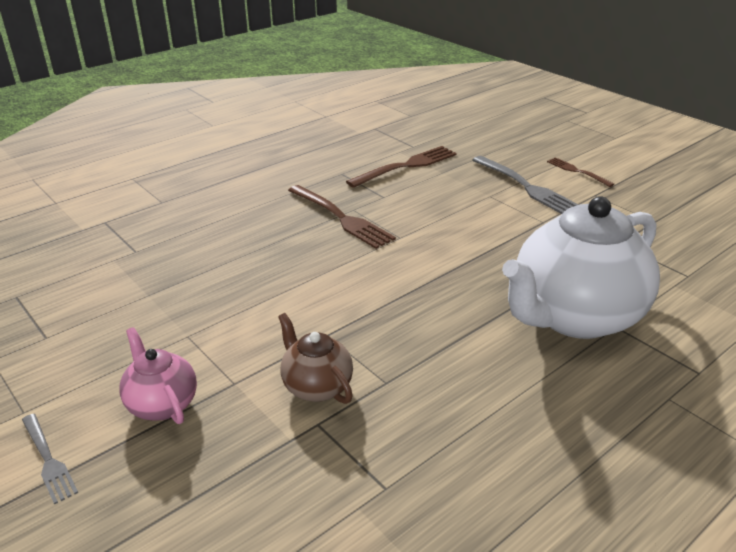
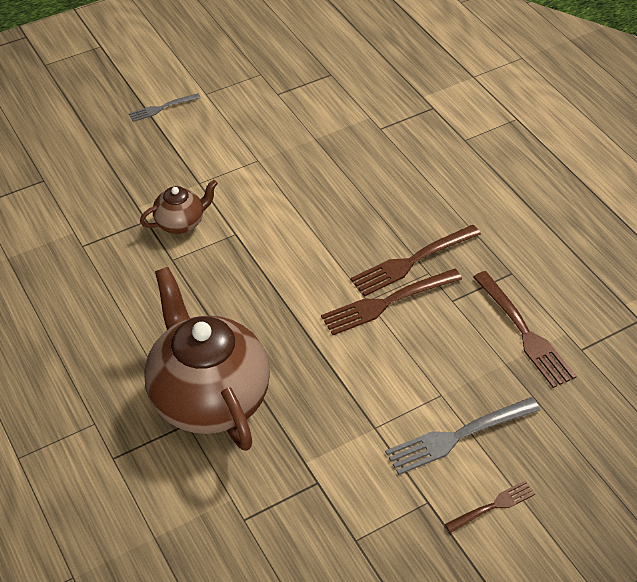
camera: 100 degrees right, 15 degrees up
(162, 404) = (191, 150): pink teapot -> none
(399, 226) = (387, 302): none -> brown fork
(574, 317) = (208, 397): white teapot -> brown teapot

